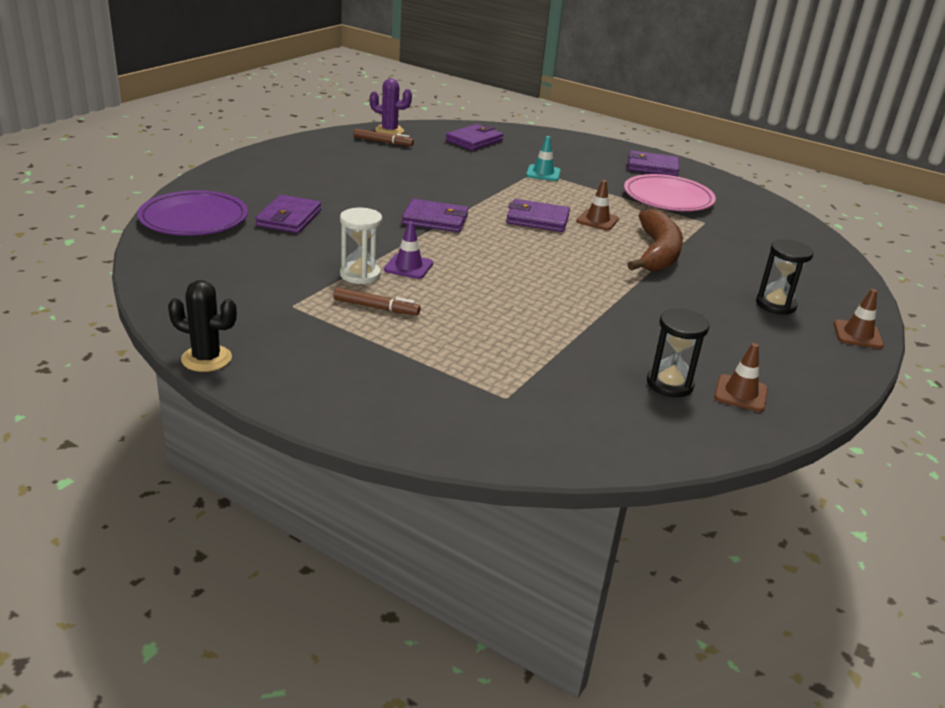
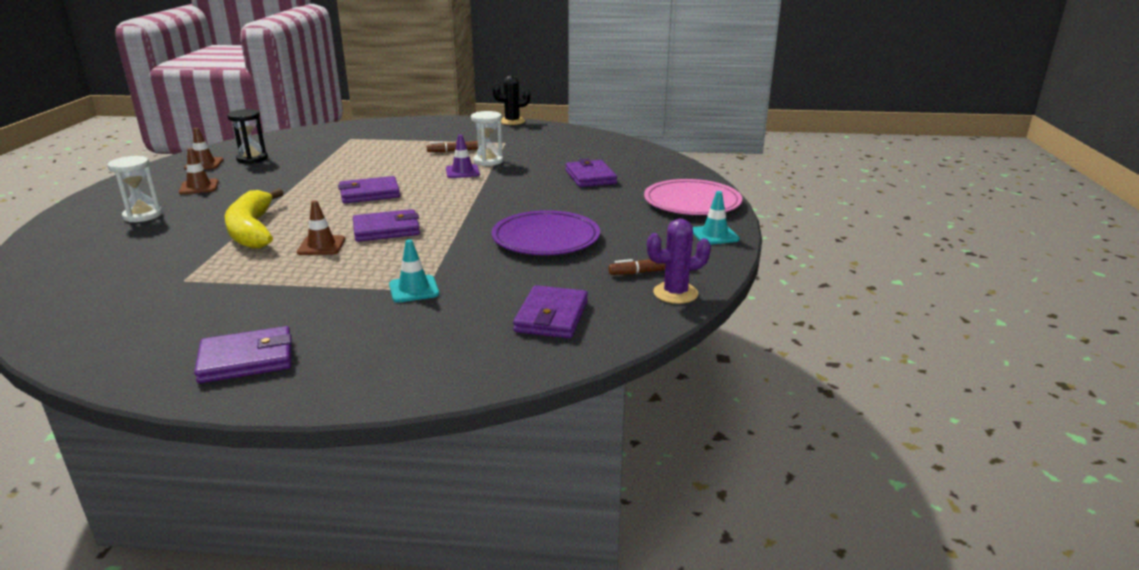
camera: 155 degrees right, 5 degrees down
(194, 219) = (646, 161): purple plate -> purple plate (546, 239)
(298, 146) = (714, 235): none -> turquoise traffic cone
(435, 220) = (480, 204): purple wallet -> purple wallet (369, 193)
(657, 253) = (252, 230): brown banana -> yellow banana
(668, 198) = (228, 302): pink plate -> pink plate (692, 203)
(775, 305) = (143, 215): black hourglass -> white hourglass
(857, 335) = (76, 211): brown traffic cone -> brown traffic cone (199, 187)

